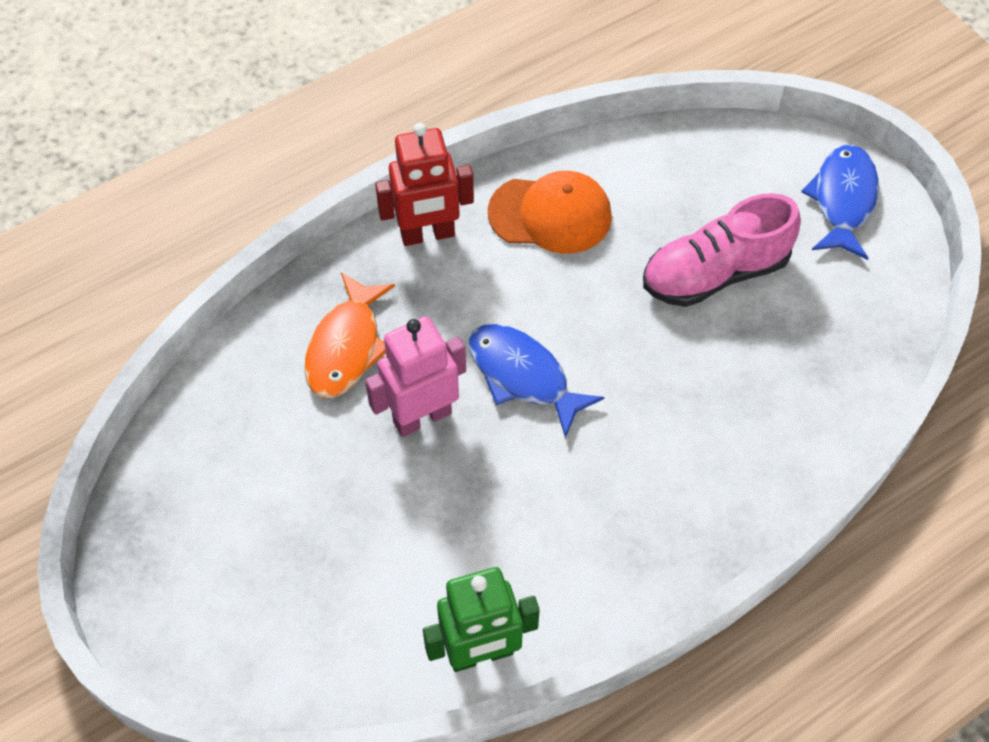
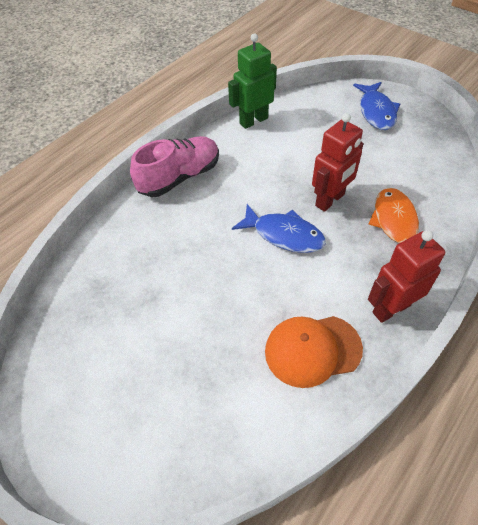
camera: 165 degrees right, 5 degrees down
(422, 417) = (330, 200): pink robot -> red robot
(715, 273) = (178, 335): pink shoe -> pink shoe (179, 177)
(842, 200) = (80, 434): blue fish -> blue fish (376, 112)

